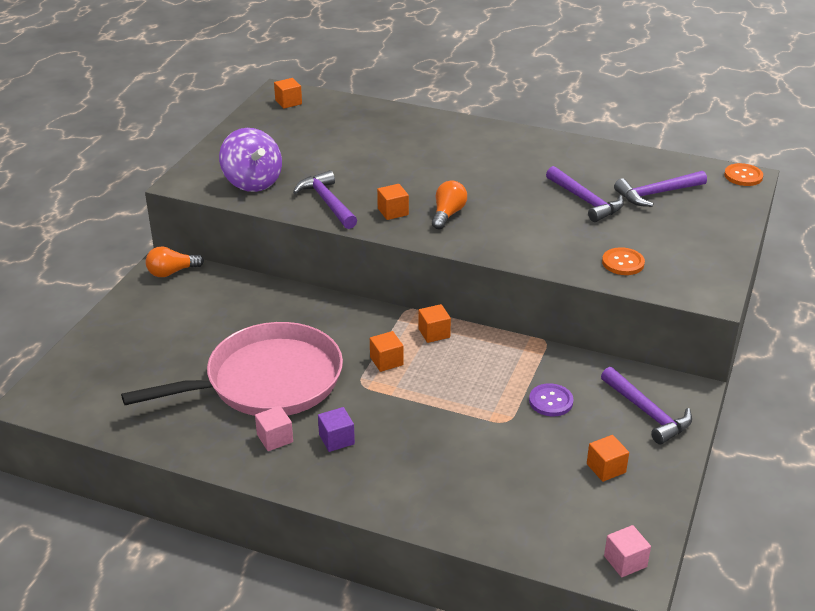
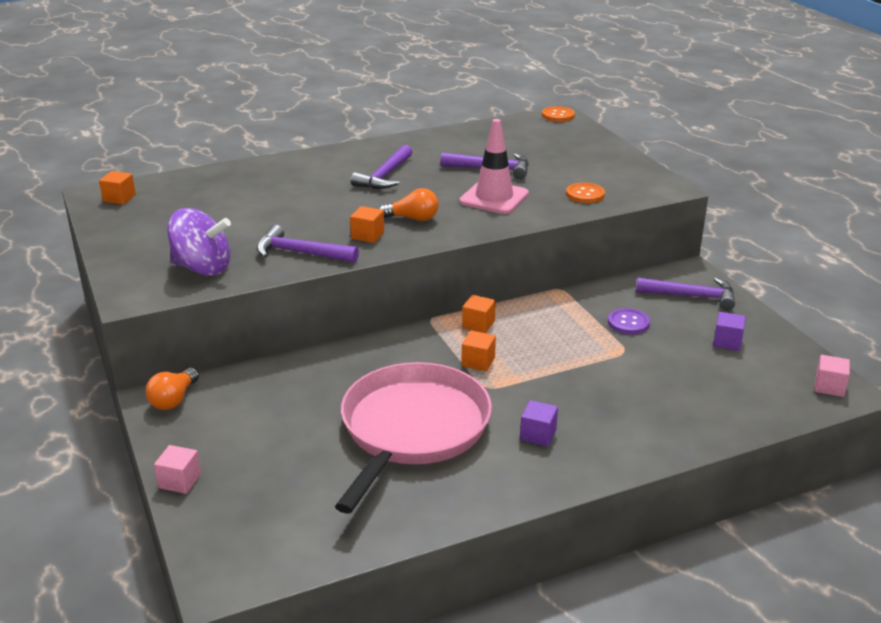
camera: 45 degrees left, 5 degrees down
(275, 438) = (492, 464): pink cube -> pink cube (179, 481)
(448, 214) = (413, 218): orange light bulb -> orange light bulb turned 120 degrees clockwise
(540, 228) = (494, 198): none -> pink traffic cone
(606, 468) = (727, 342): orange cube -> purple cube
(656, 194) = (527, 146): purple hammer -> purple hammer (385, 176)

